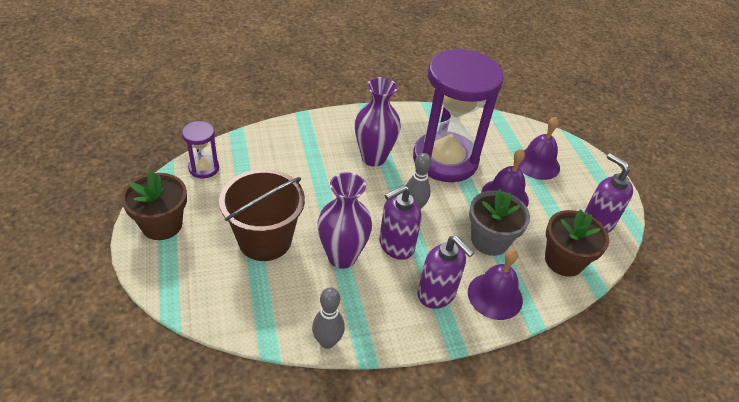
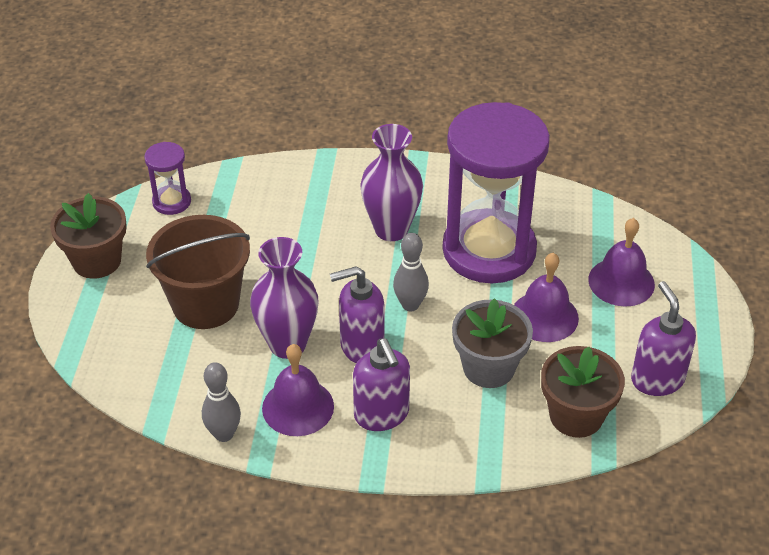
camera: 25 degrees right, 0 degrees up
(495, 296) = (455, 435): purple bell -> purple bell (298, 407)

